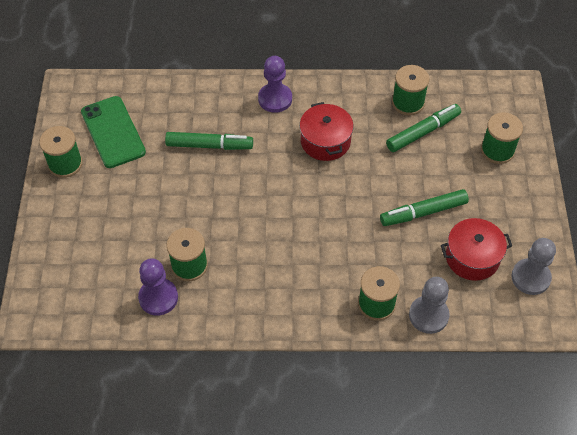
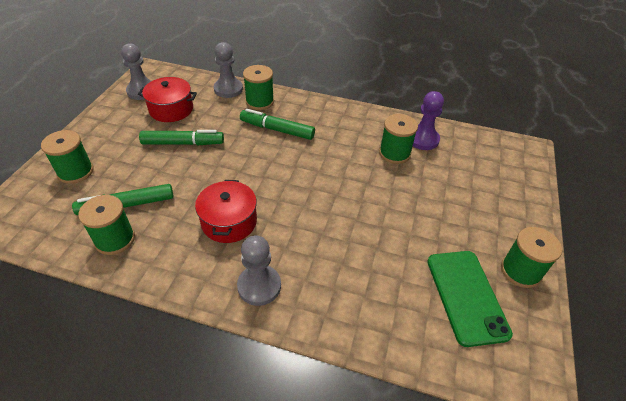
camera: 165 degrees left, 10 degrees down
(209, 145) = (354, 249): green marker -> green marker (277, 130)
(275, 99) = (259, 286): purple pawn -> grey pawn

